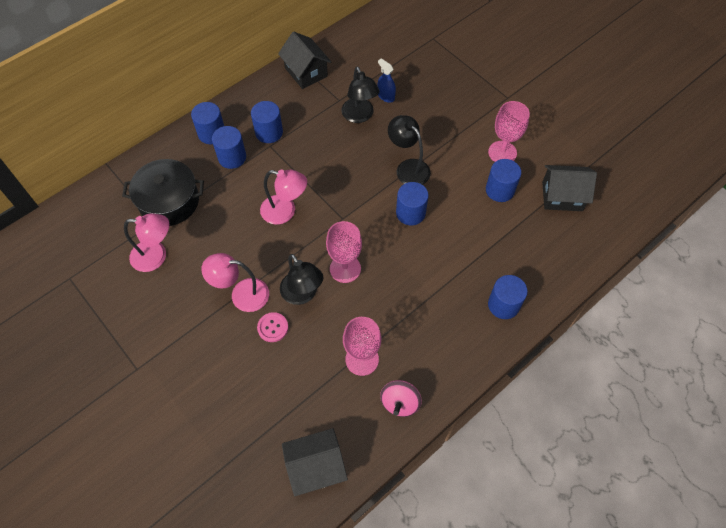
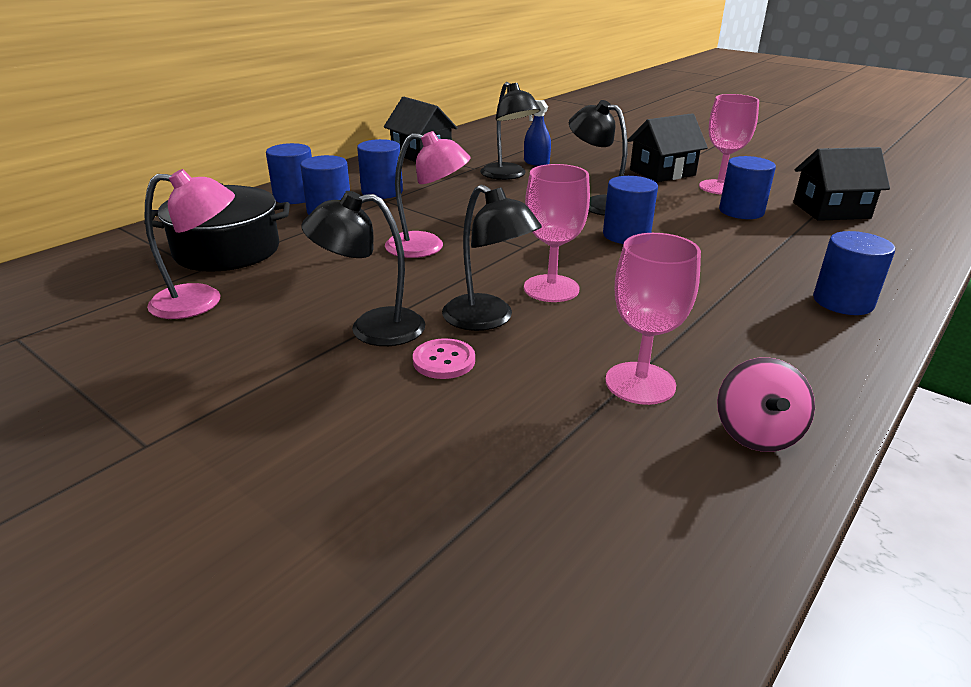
camera: 10 degrees left, 30 degrees down
(242, 294) = (372, 328): pink lamp -> black lamp
(316, 467) = (630, 568): black house -> black house (662, 172)

